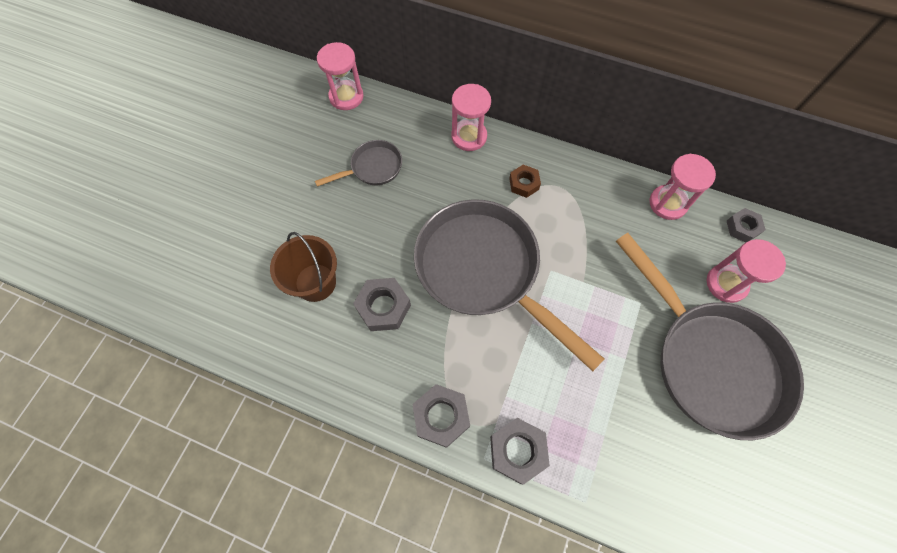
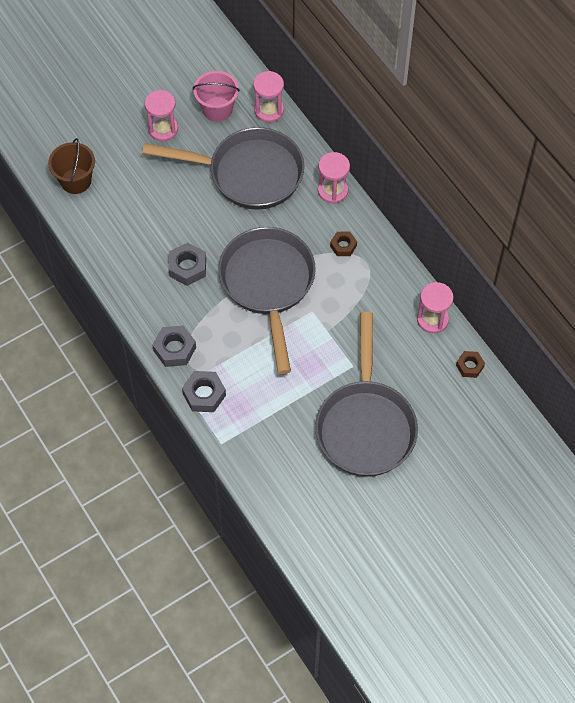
camera: 35 degrees right, 5 degrees down
(292, 123) = (217, 109): none -> pink bucket
(315, 282) = (157, 227): brown bucket -> brown bucket (76, 181)
(373, 168) = (248, 173): grey pan -> grey pan, size x2.19
(726, 284) = (422, 391): pink hourglass -> pink hourglass (163, 129)
(742, 228) = (469, 366): grey nut -> brown nut

